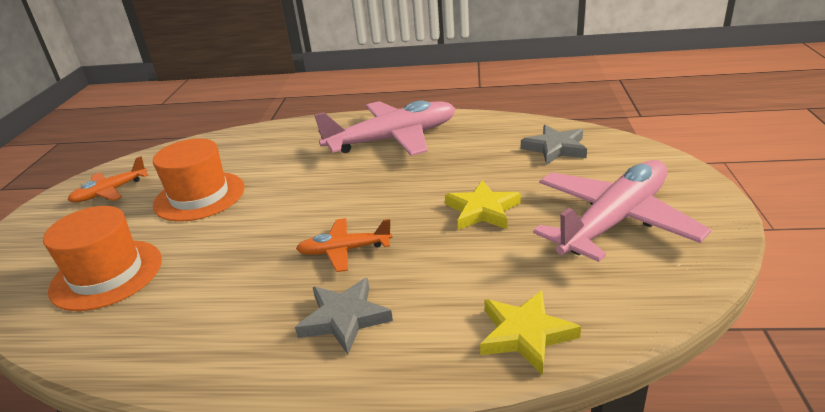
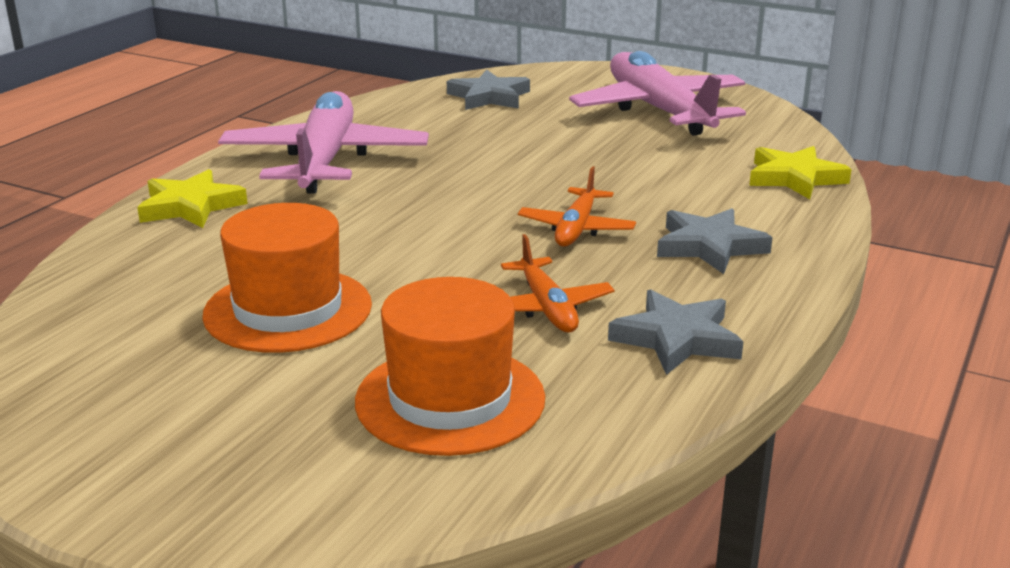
camera: 70 degrees left, 5 degrees down
(110, 191) = (128, 397): orange plane -> orange plane (547, 307)
(187, 340) = (676, 339): none -> grey star
(482, 210) = (575, 152): yellow star -> yellow star (191, 206)

